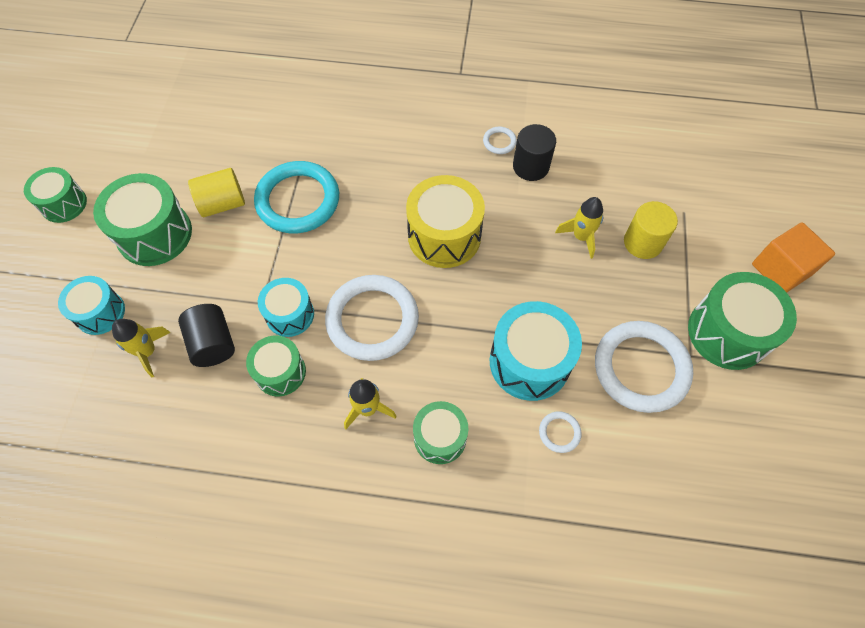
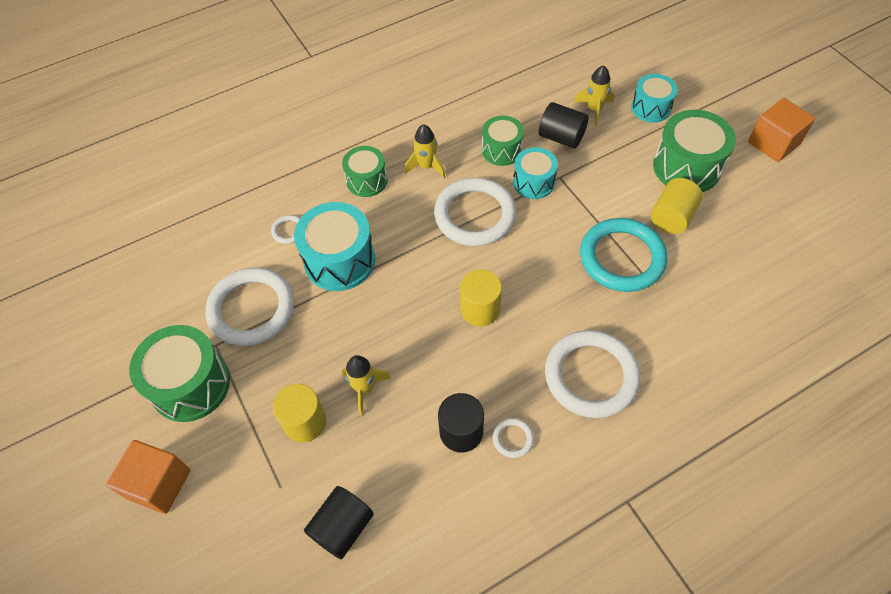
camera: 145 degrees right, 5 degrees down
(64, 204) = (773, 143): green drum -> orange cube
(411, 143) = (591, 376): none -> white ring
(444, 236) = (480, 309): yellow drum -> yellow cylinder
(652, 163) = (342, 527): none -> black cylinder

